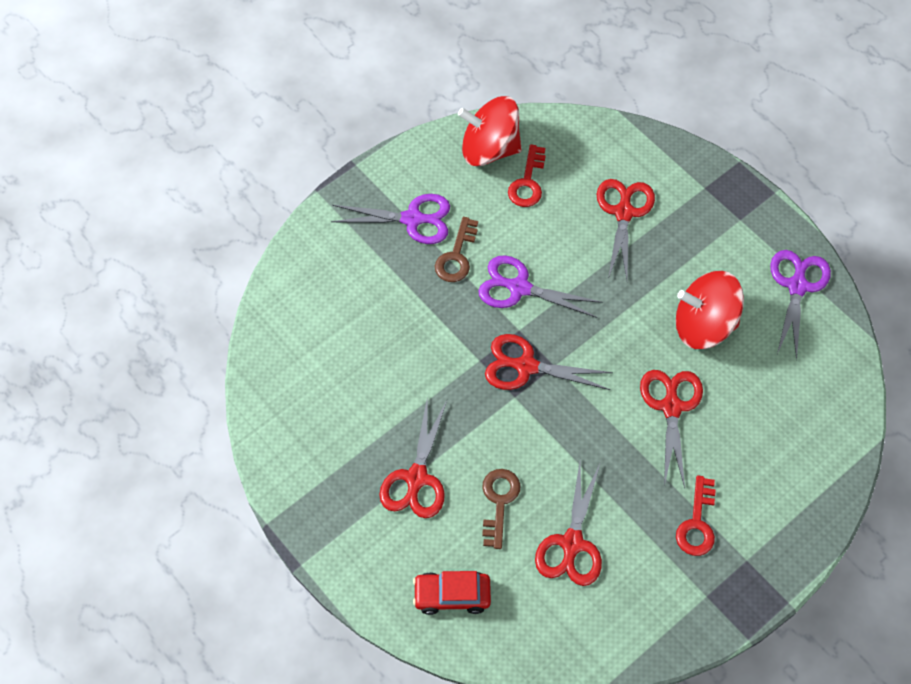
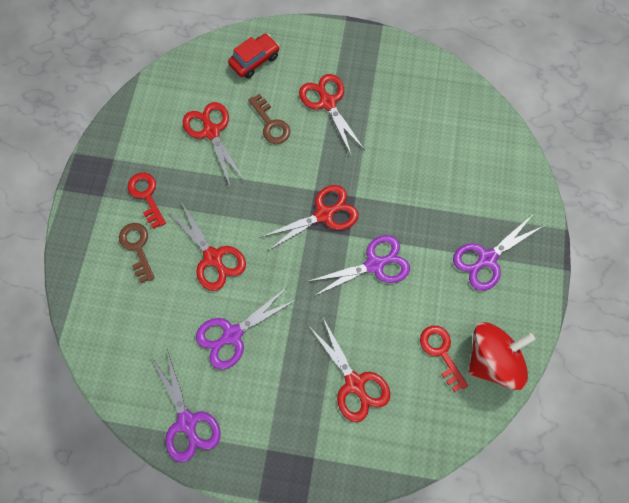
camera: 140 degrees right, 10 degrees up
(456, 256) = (434, 255): brown key -> brown key (137, 248)
(704, 325) = (232, 334): red spinning top -> purple scissors

